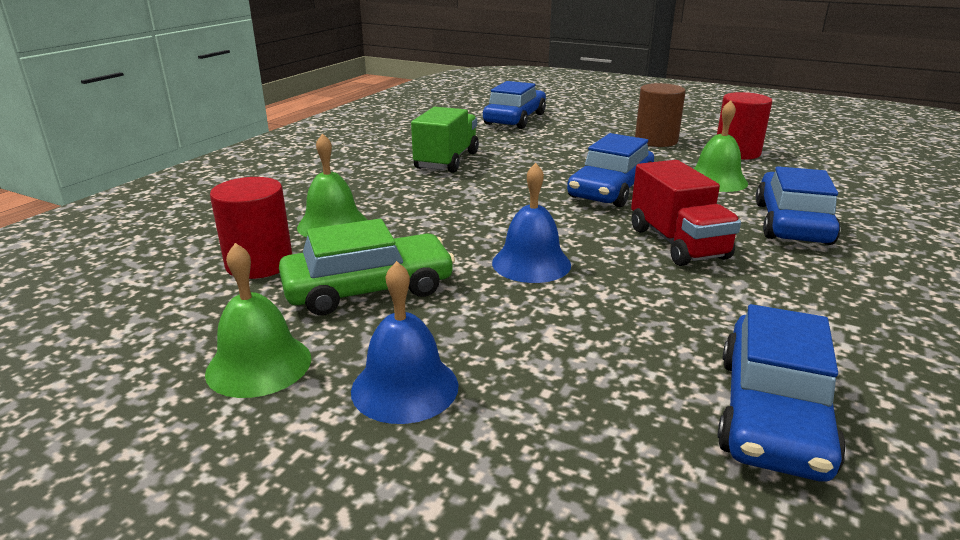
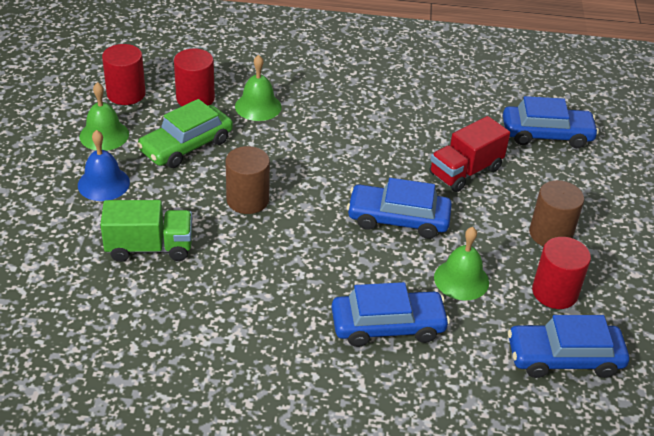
camera: 65 degrees right, 15 degrees up
(165, 322) = (126, 94): none -> red cylinder
(369, 289) = (186, 145): green car -> green car turned 90 degrees clockwise
(446, 161) = (403, 122): green truck -> green truck (149, 247)
(531, 263) = (247, 200): blue bell -> brown cylinder
(677, 243) = (314, 263): red truck -> red truck (465, 171)
(772, 413) = (127, 308): blue car -> blue car (564, 358)

